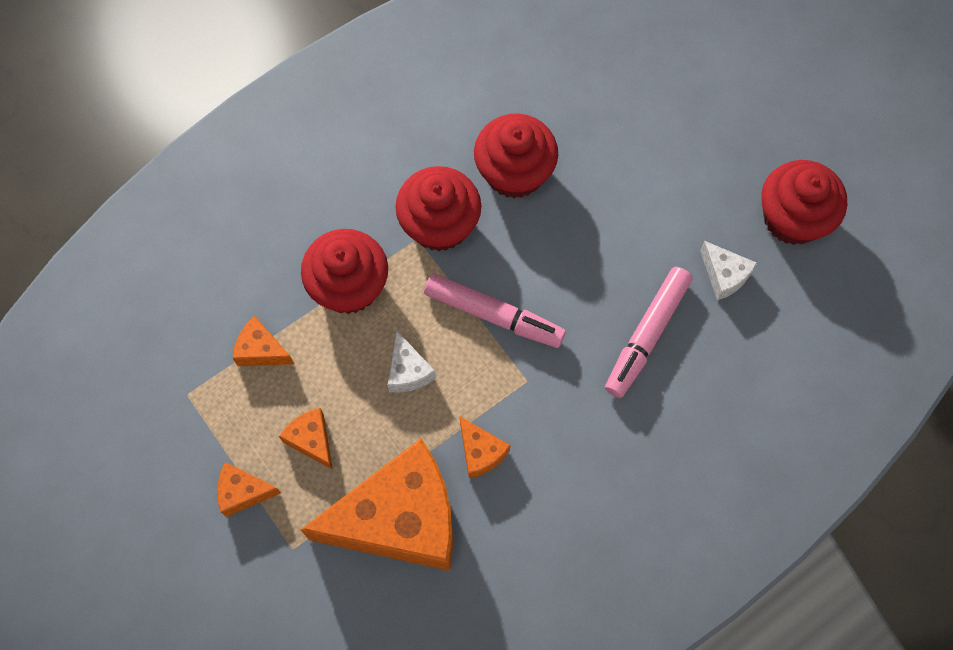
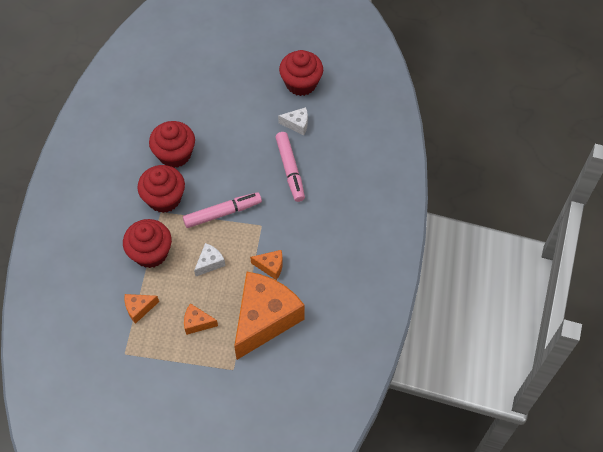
camera: 45 degrees left, 10 degrees down
(243, 492) = (190, 367): orange cheese -> none
(408, 371) = (210, 263): white cheese -> white cheese turned 75 degrees counterclockwise

